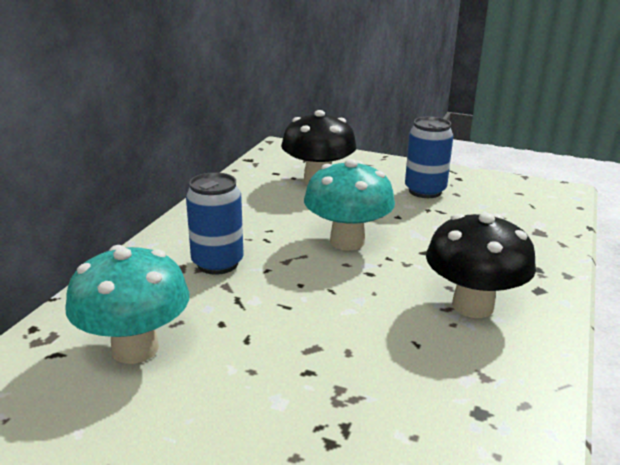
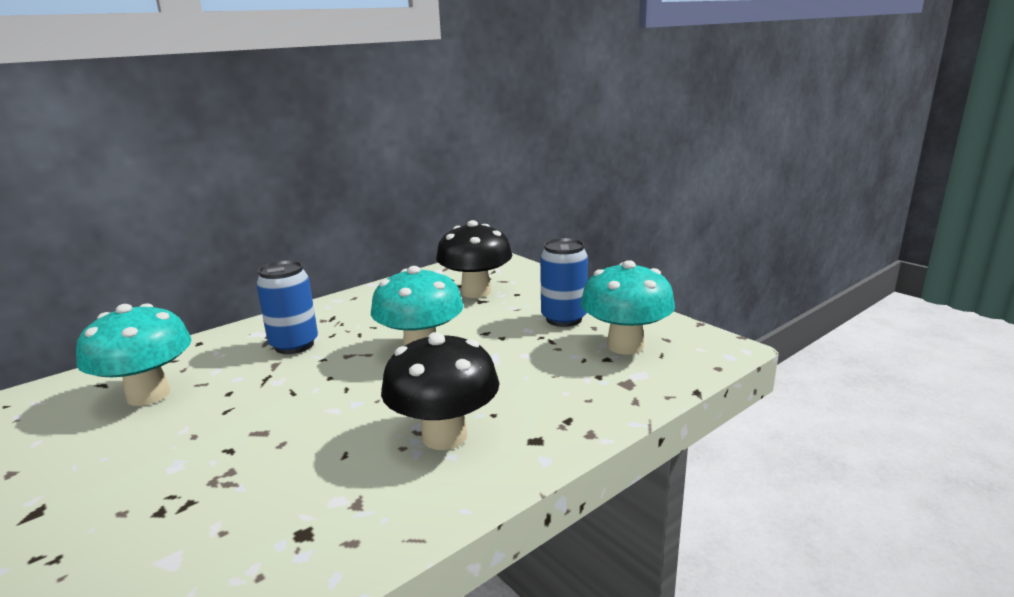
camera: 30 degrees right, 5 degrees down
(499, 204) = (625, 346): none -> turquoise mushroom

